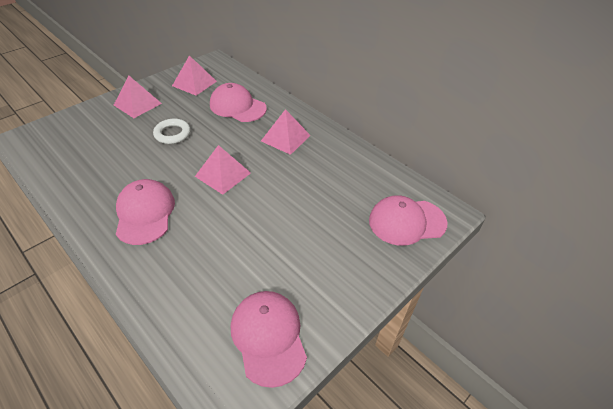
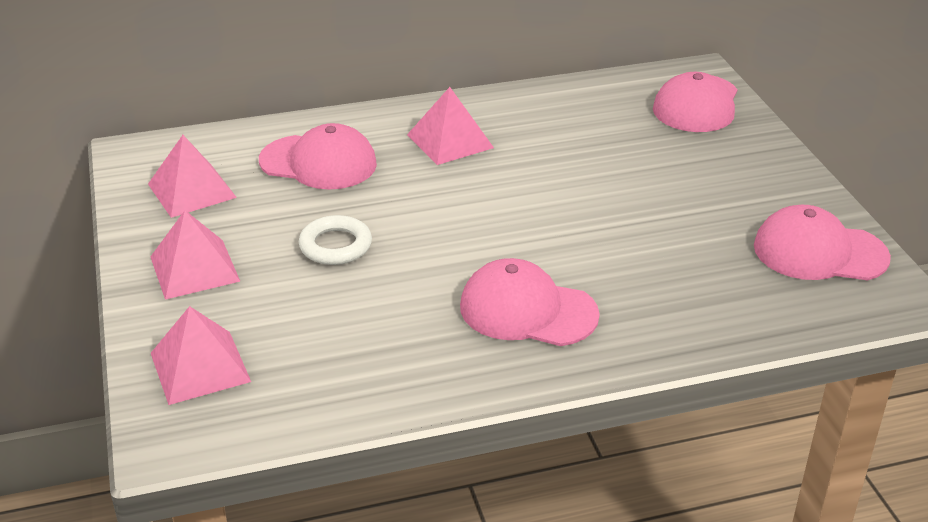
camera: 60 degrees left, 10 degrees down
(223, 174) = (491, 218): pink pyramid -> pink pyramid (200, 367)
(237, 106) = (318, 163): pink cap -> pink cap turned 135 degrees counterclockwise

